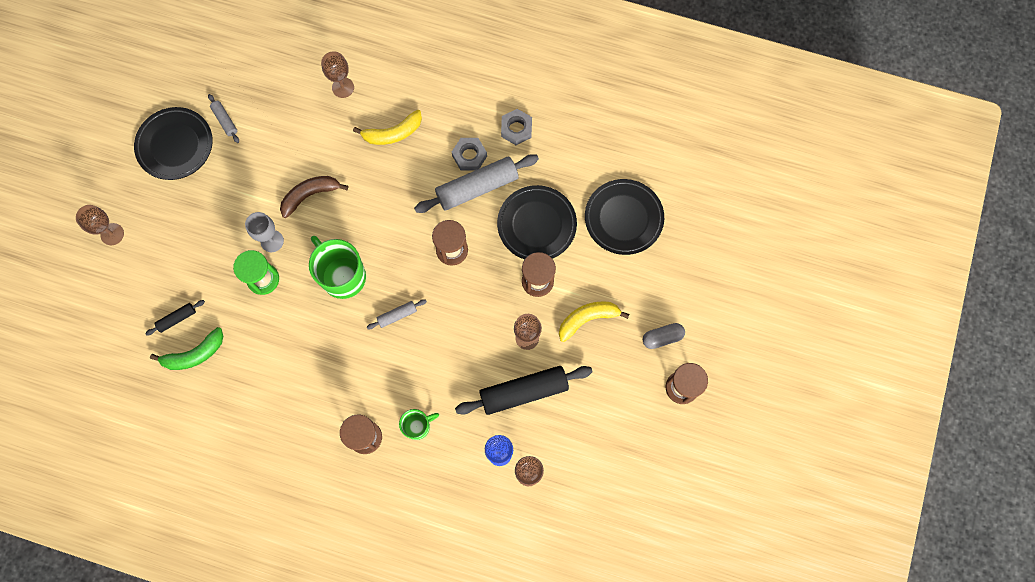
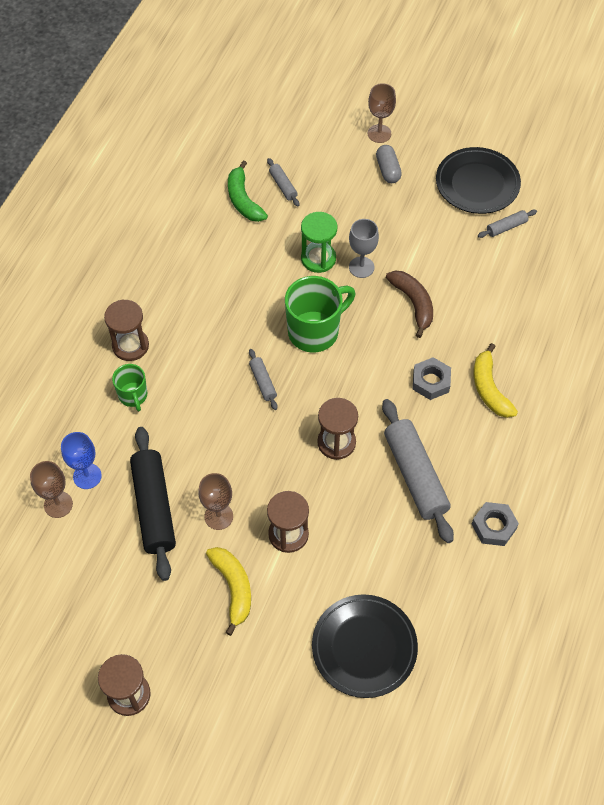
camera: 95 degrees right, 15 degrees down
(177, 319) = (283, 186): black rolling pin -> grey rolling pin
(343, 87) = (549, 339): brown goblet -> none
(469, 156) = (457, 469): grey nut -> grey nut (431, 381)
(536, 225) = (362, 539): black plate -> none
(662, 337) = (197, 678): grey capsule -> grey capsule (388, 170)

